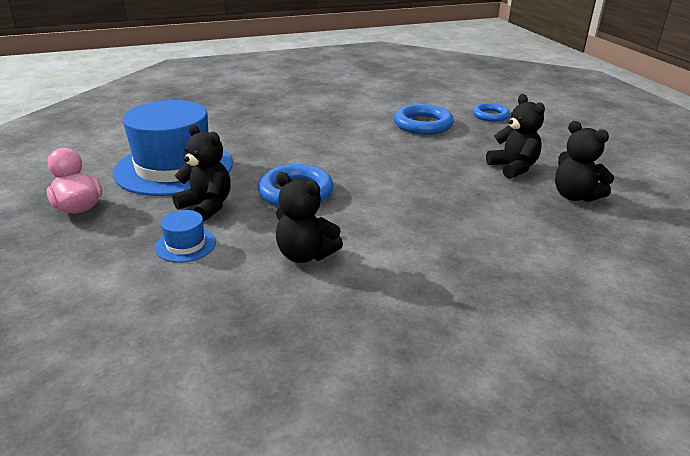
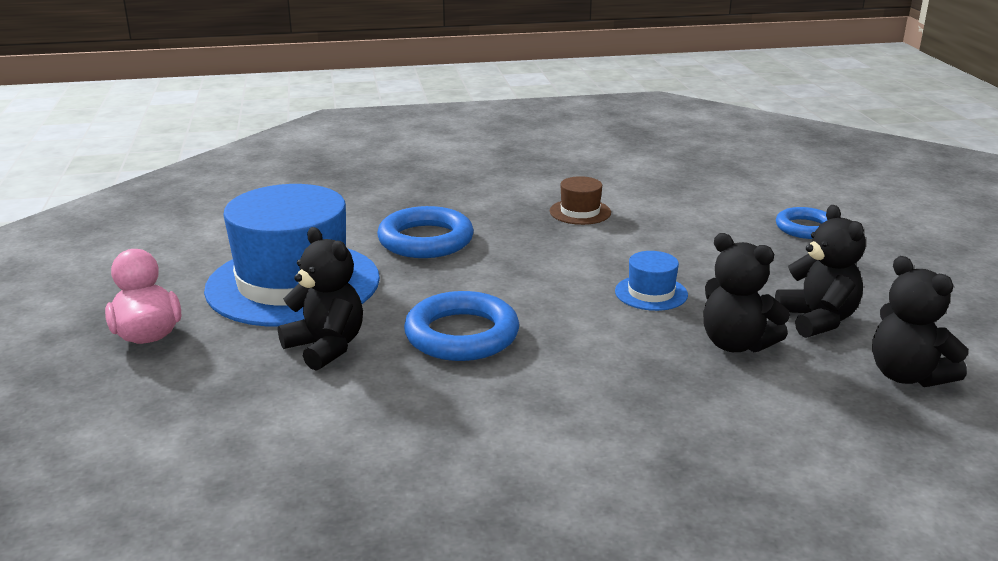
camera: 10 degrees right, 5 degrees down
(185, 245) = (282, 404): blue hat -> blue hat (651, 293)
(305, 255) = (451, 435): black teddy bear -> black teddy bear (736, 344)
(351, 113) = (580, 212): none -> brown hat
(423, 124) = (689, 237): blue ring -> blue ring (425, 240)

